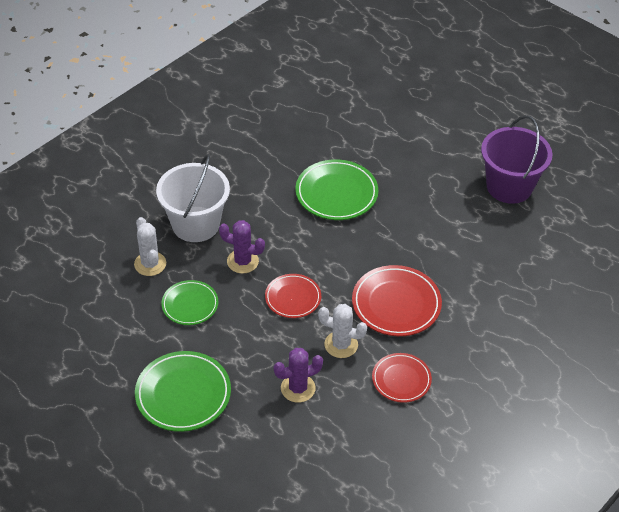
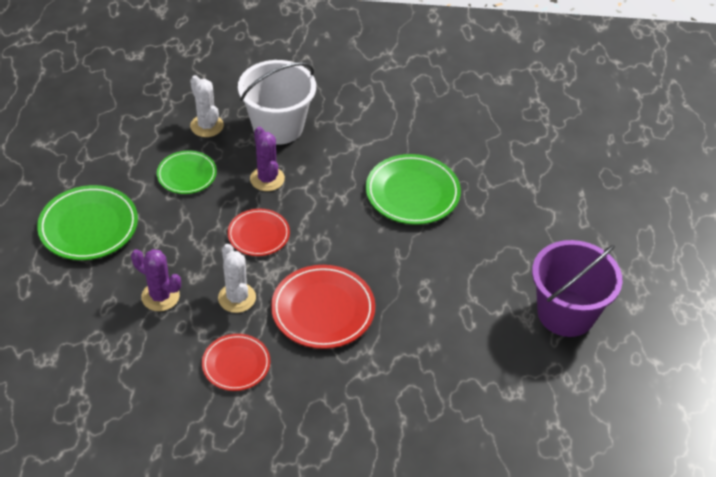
camera: 50 degrees right, 0 degrees up
(150, 264) = (207, 126): white cactus -> white cactus turned 60 degrees counterclockwise

